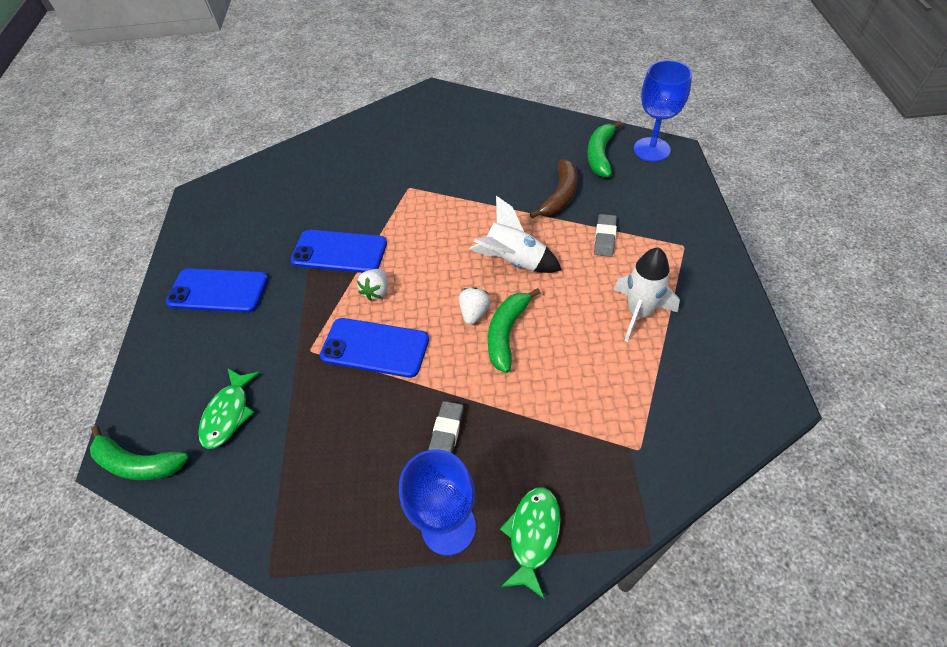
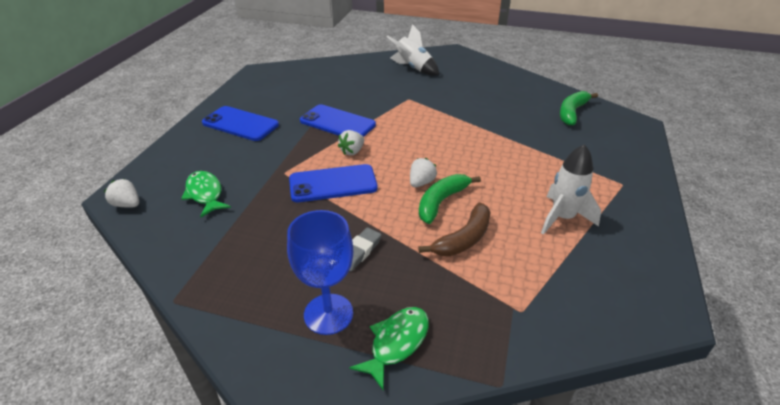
camera: 15 degrees right, 15 degrees down
(138, 463) = (127, 204): green banana -> white strawberry
(228, 414) = (205, 194): green fish -> green fish turned 120 degrees clockwise
(375, 347) = (333, 184): blue phone -> blue phone turned 45 degrees counterclockwise
(514, 261) = (469, 159): white rocket -> white rocket (413, 68)
(560, 195) = (527, 129): brown banana -> brown banana (463, 239)
(605, 238) = (553, 163): grey eraser -> none
(651, 149) = (618, 118): blue goblet -> none

